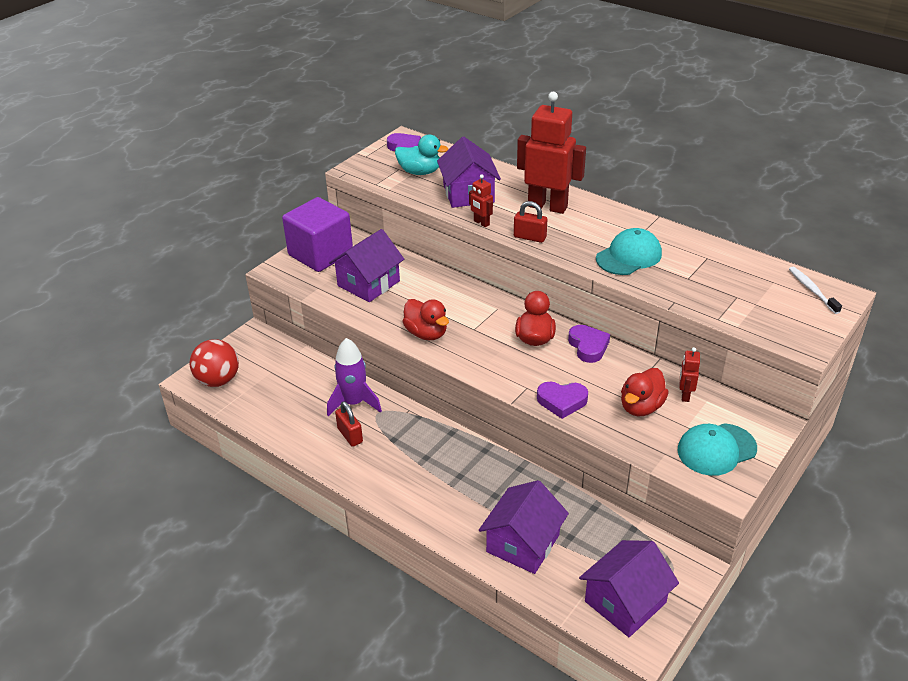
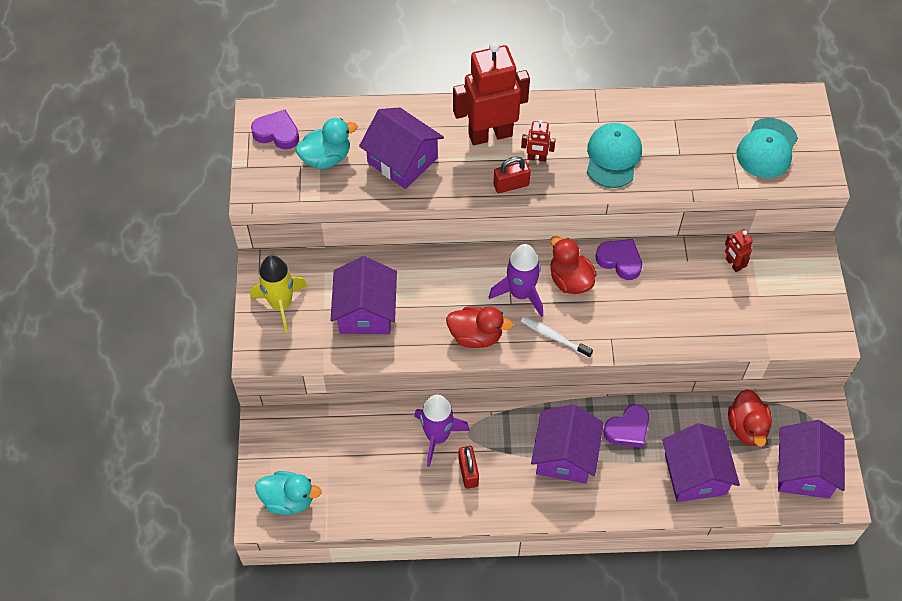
camera: 40 degrees left, 20 degrees up
(218, 380) = (288, 499): red ball -> turquoise duck
(320, 254) = (281, 304): purple cube -> yellow rocket
(350, 435) = (468, 472): red padlock -> red padlock turned 60 degrees clockwise
(431, 467) = (565, 455): none -> purple house
(481, 223) = (451, 193): red robot -> red robot (536, 158)
(488, 327) = (520, 293): none -> purple rocket
(562, 401) = (650, 334): purple heart -> purple heart (627, 429)
(641, 407) = (712, 299): red duck -> red duck (747, 427)
(716, 449) = (796, 304): turquoise cap -> turquoise cap (767, 148)
(812, 290) = (779, 109): white toothbrush -> white toothbrush (554, 337)

